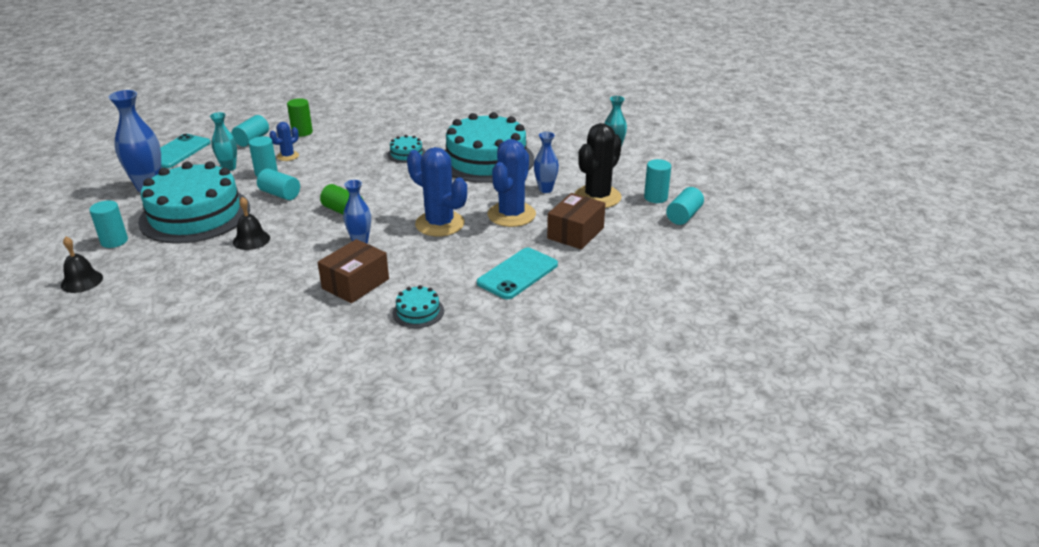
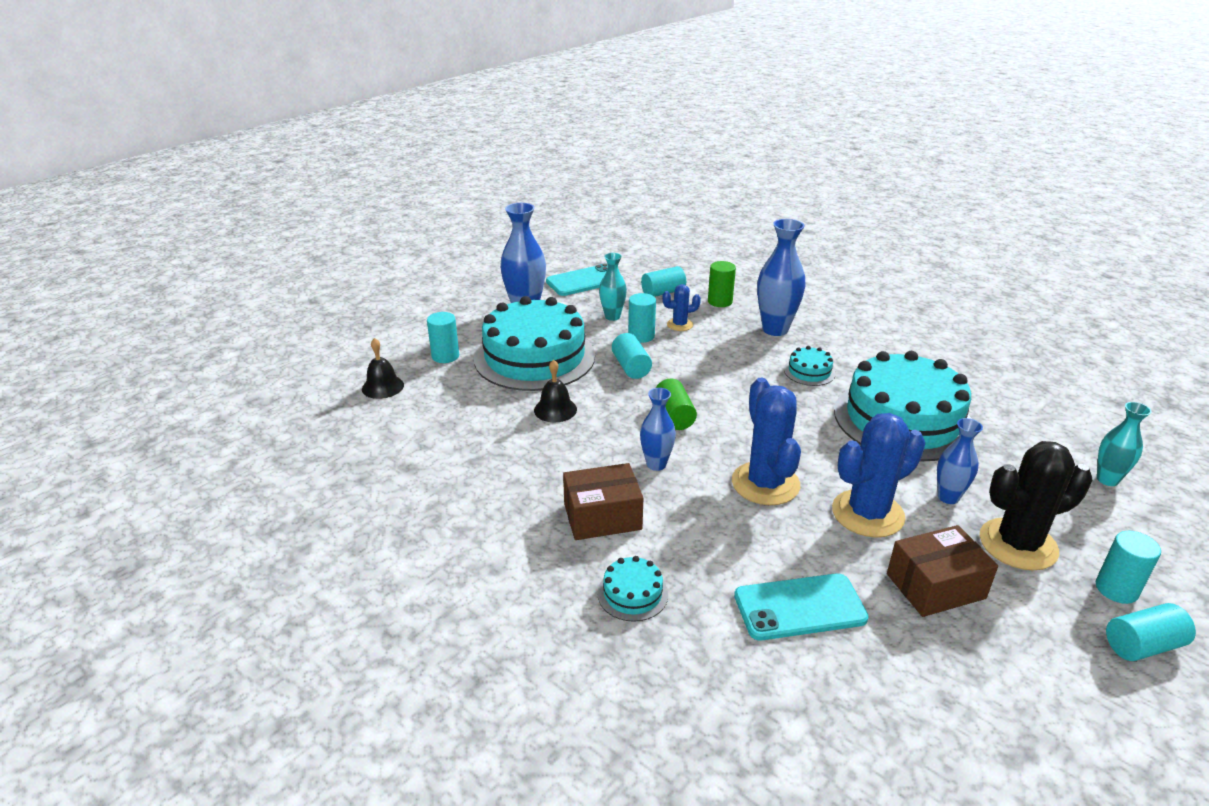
camera: 40 degrees right, 0 degrees up
(359, 137) = (775, 329): none -> blue vase

